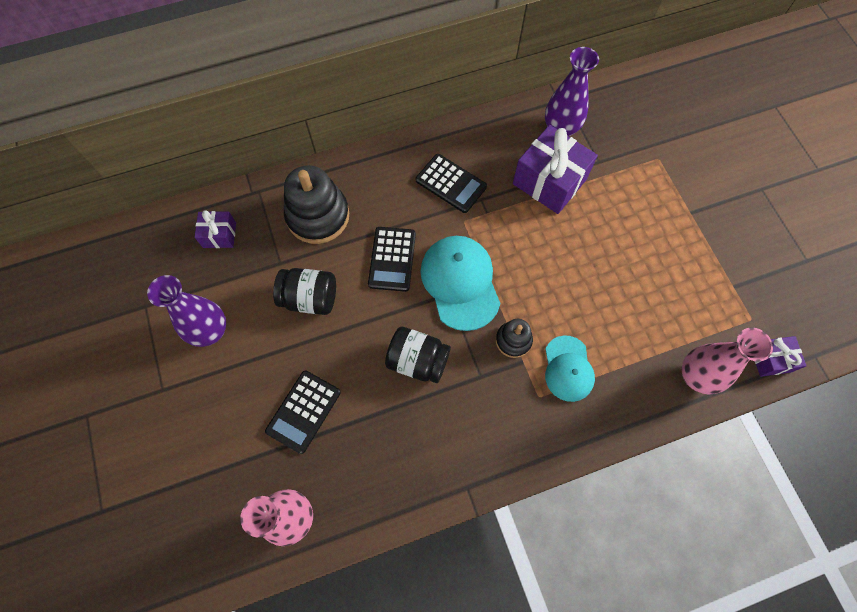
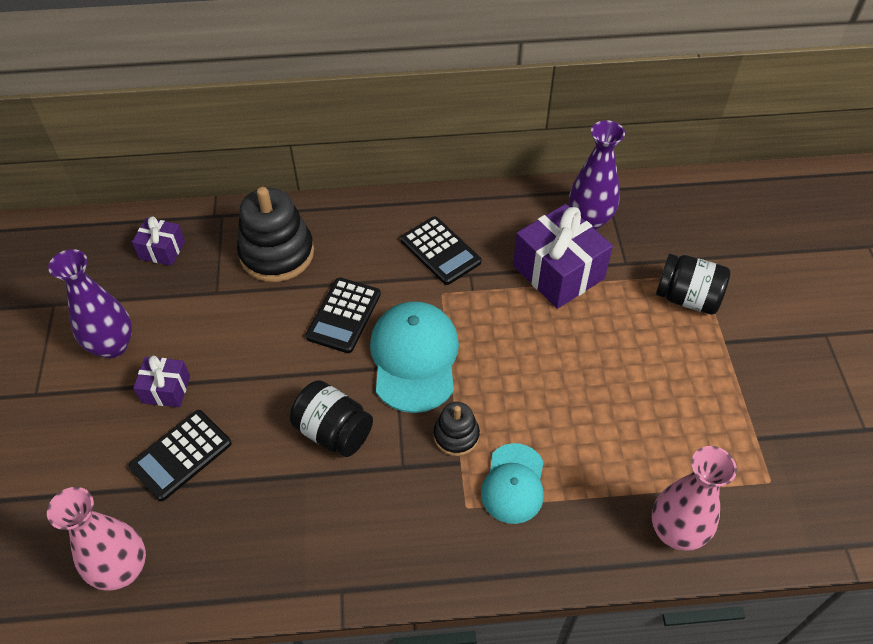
camera: 15 degrees right, 15 degrees down
(310, 298) = (235, 336): black jar -> black jar (687, 298)
(770, 359) = (782, 536): purple gift -> purple gift (166, 389)

